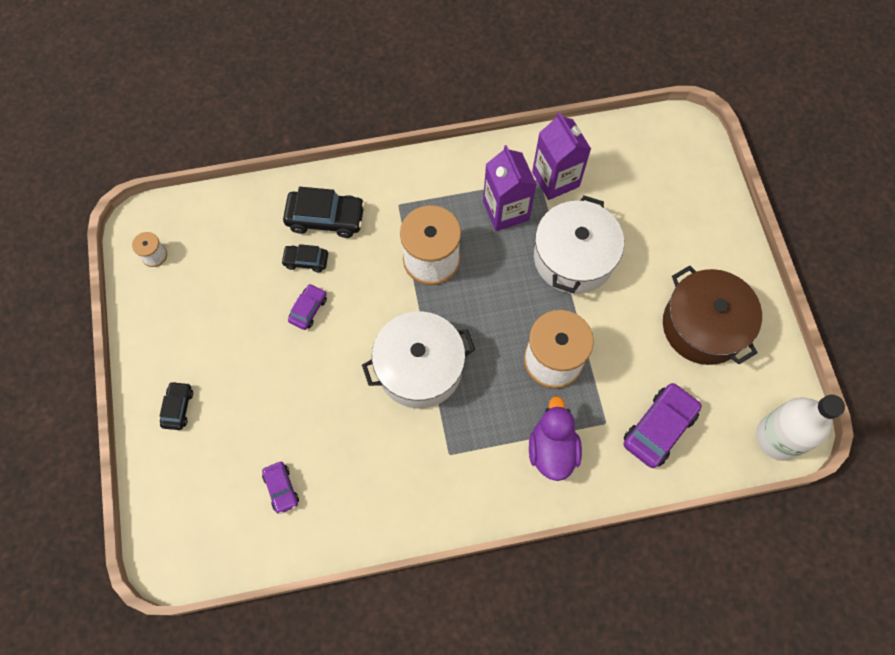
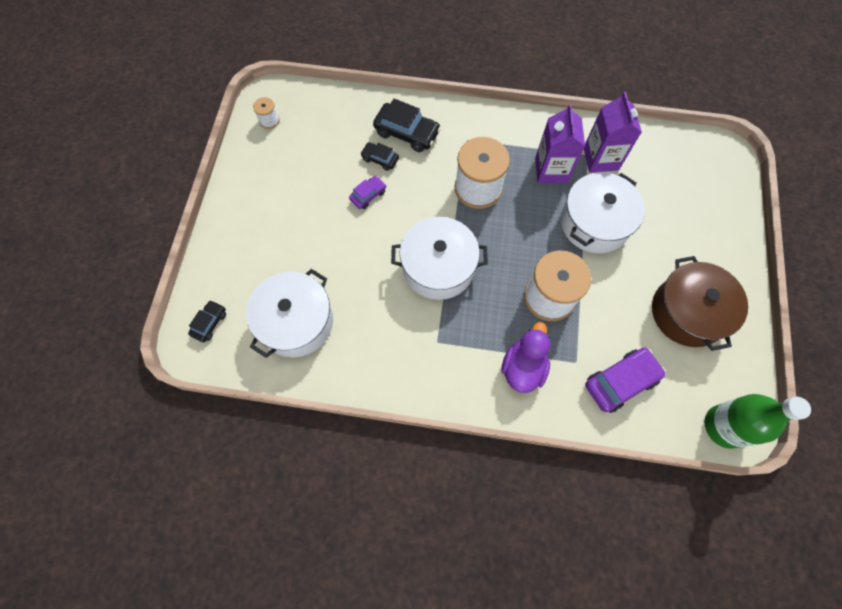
camera: 20 degrees right, 0 degrees up
(178, 408) = (243, 235): black car -> black car (209, 323)
(281, 488) = (296, 322): purple car -> white pot
(778, 437) = (724, 426): white bottle -> green bottle

